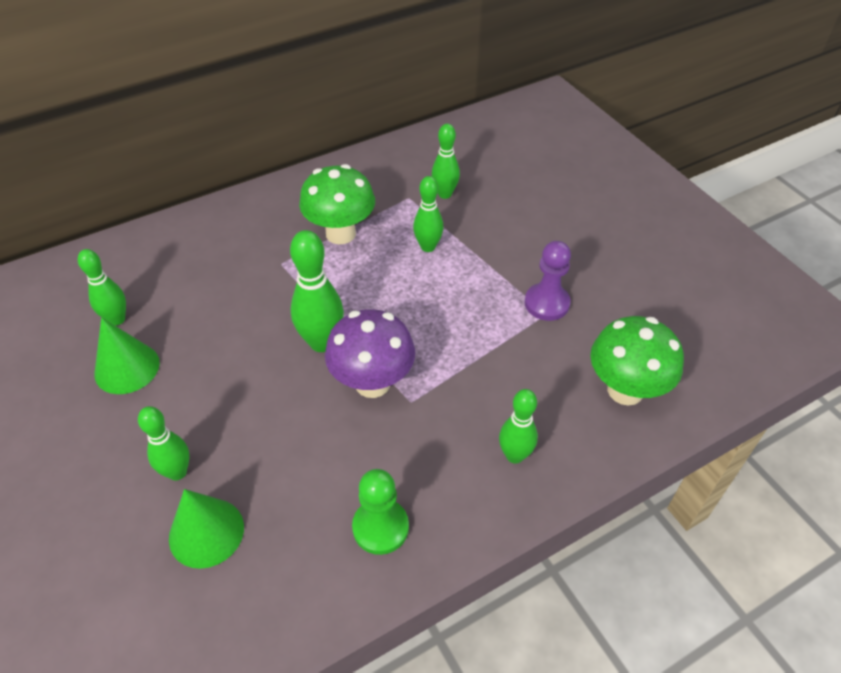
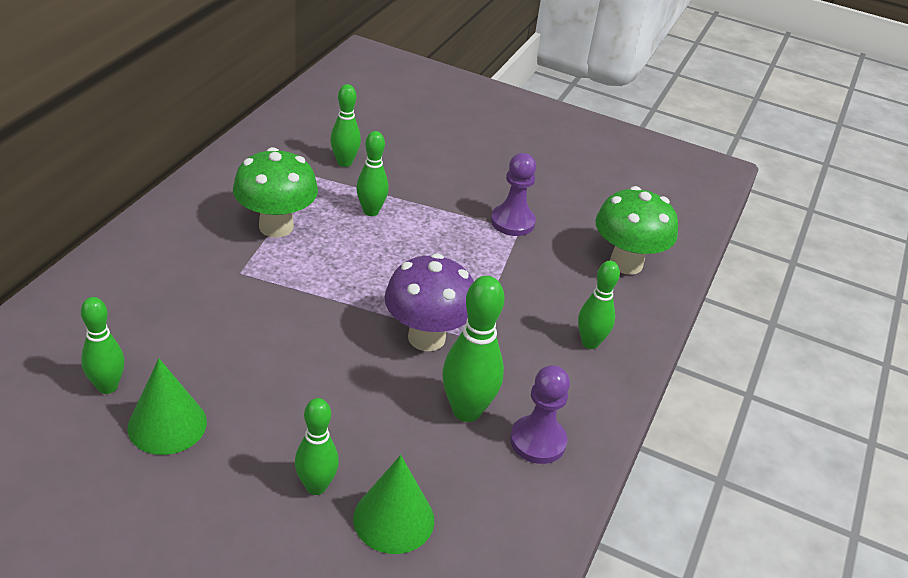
camera: 40 degrees left, 10 degrees down
(322, 342) = (349, 324): green bowling pin -> green bowling pin (466, 411)
(380, 527) = (538, 441): green pawn -> purple pawn

